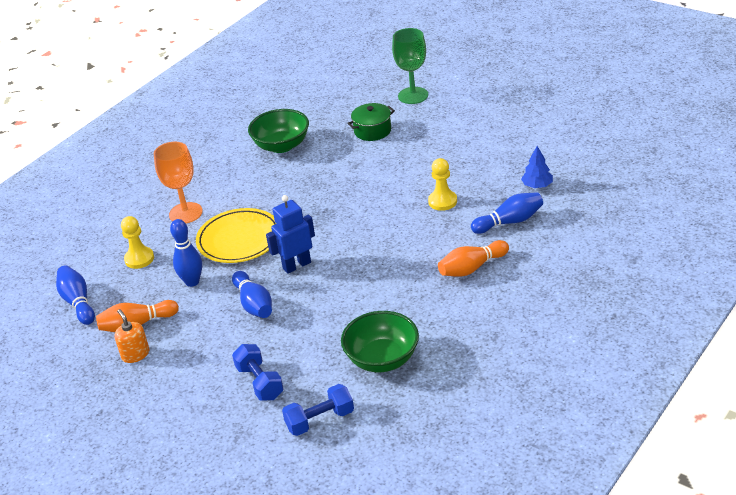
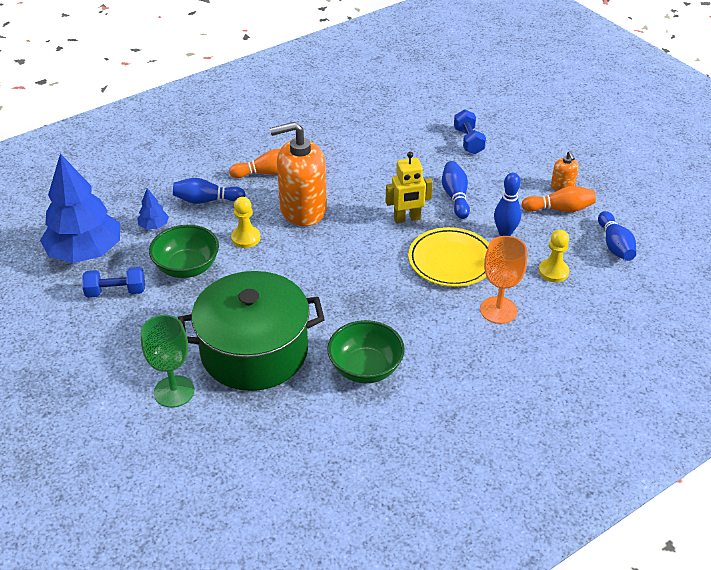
camera: 165 degrees left, 5 degrees up
(296, 265) = (407, 219): blue robot -> yellow robot
(320, 420) = (435, 109): blue dumbbell -> blue dumbbell (116, 292)
(372, 131) = (254, 352): green pot -> green pot, size x2.32
(382, 359) = (374, 131): green bowl -> green bowl (187, 267)
(407, 242) = (303, 209): none -> orange soap dispenser
(574, 149) = (85, 252): none -> blue tree

